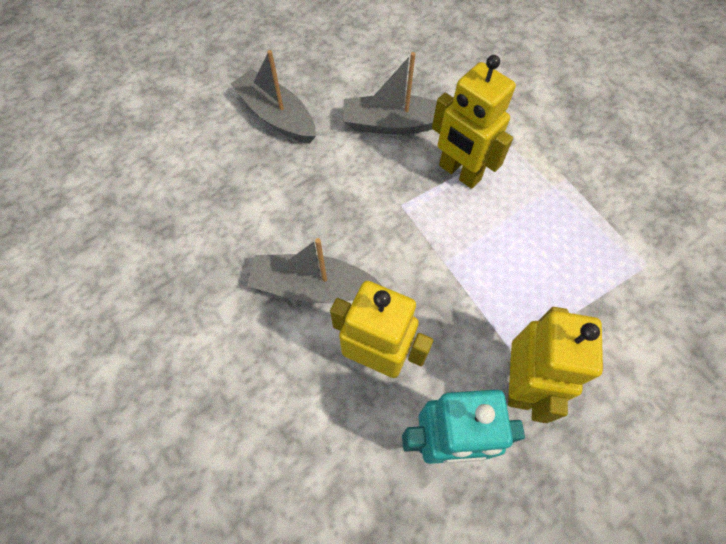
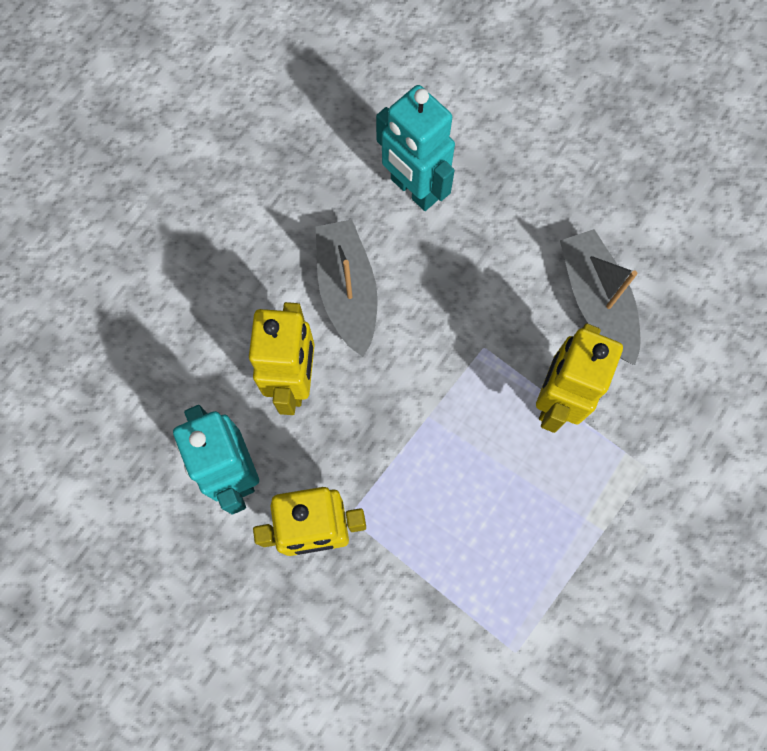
camera: 70 degrees right, 10 degrees up
(247, 208) = (413, 190): none -> turquoise robot
(277, 116) = (549, 167): grey boat -> none

